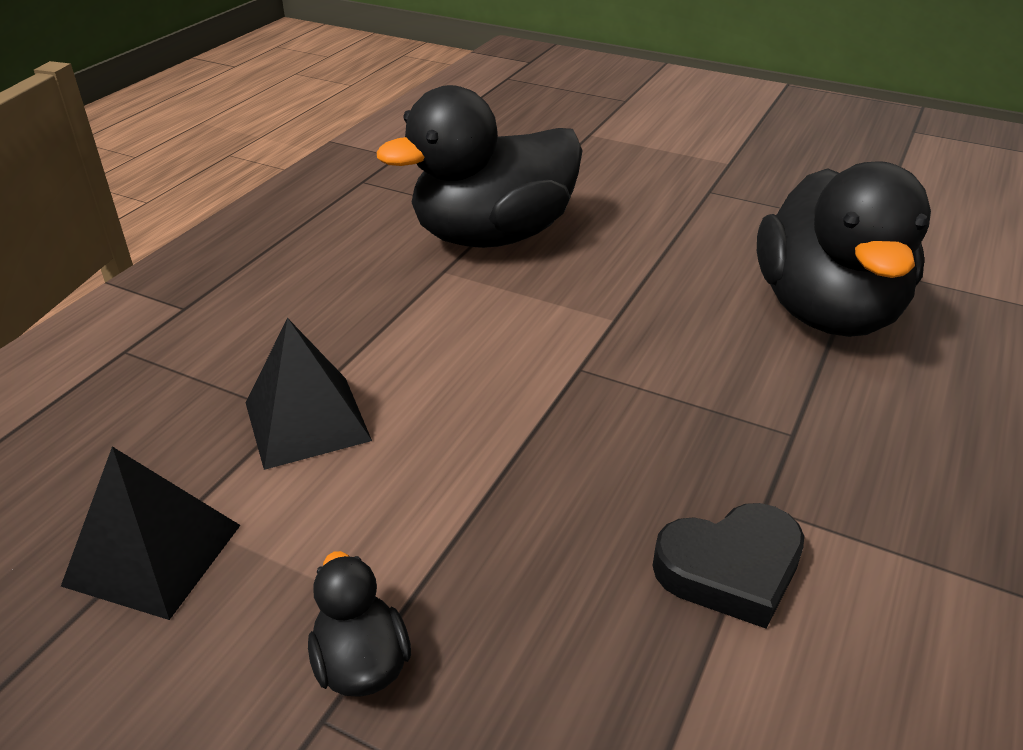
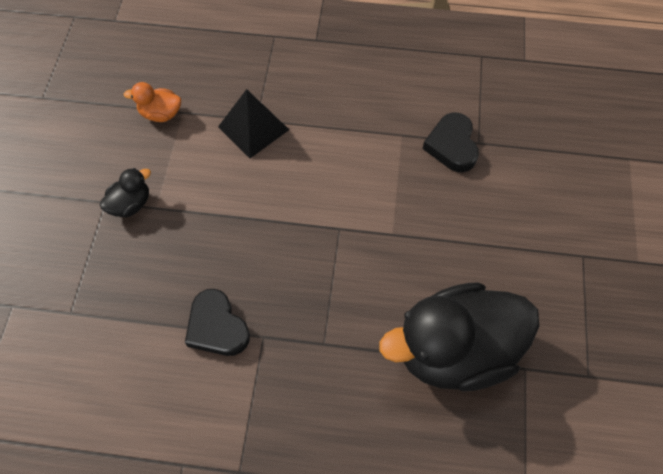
camera: 70 degrees right, 25 degrees up
(153, 555) = (161, 114): black pyramid -> orange duck
(492, 236) = (452, 146): black duck -> black heart

